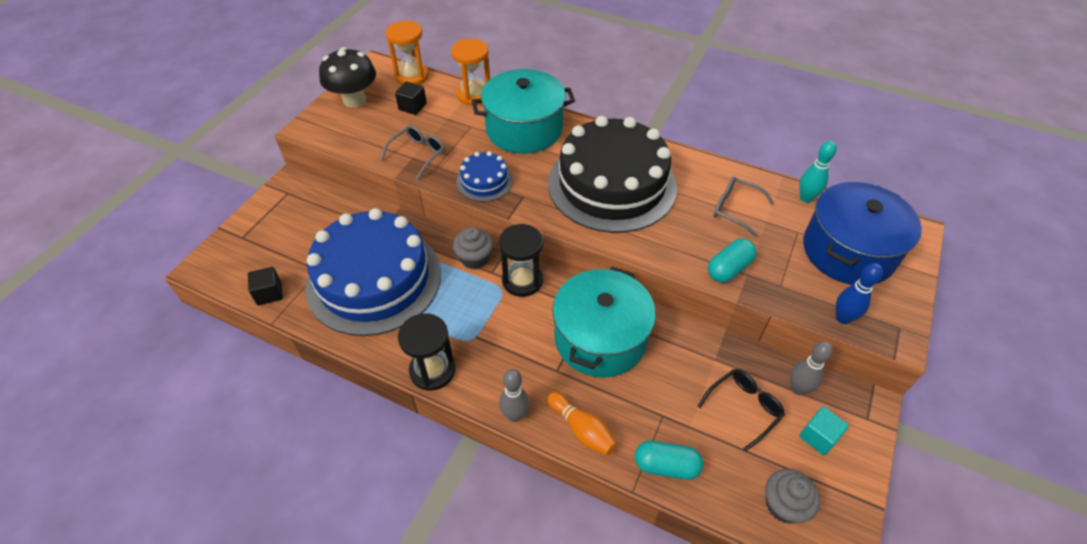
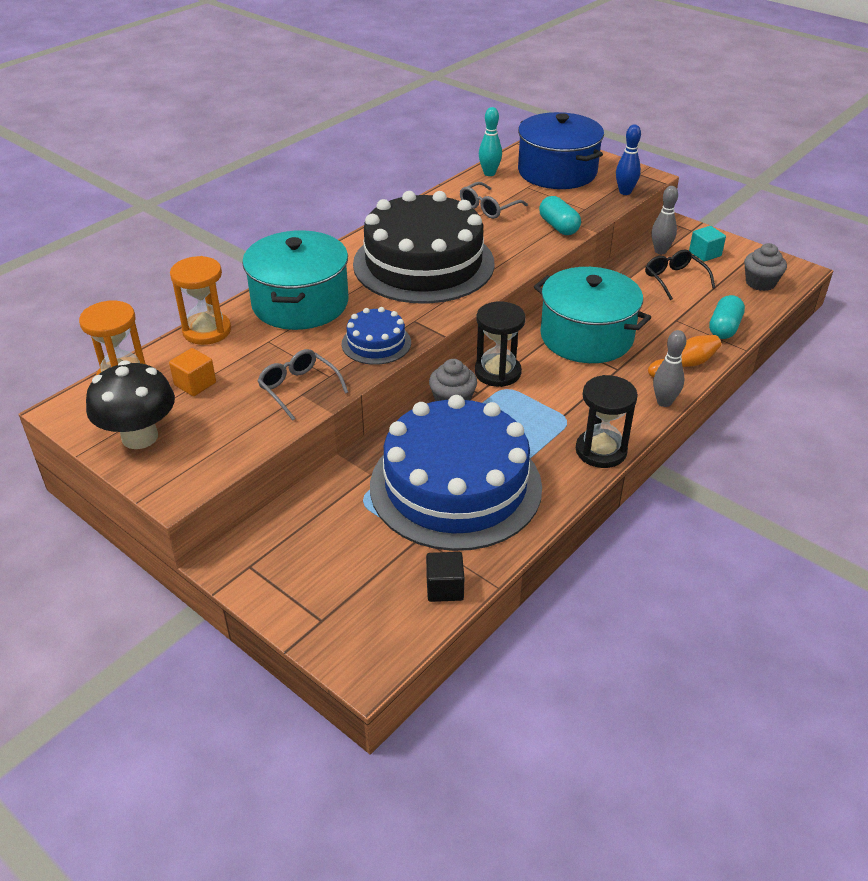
camera: 75 degrees left, 10 degrees down
(412, 107) = (195, 384): black cube -> orange cube

